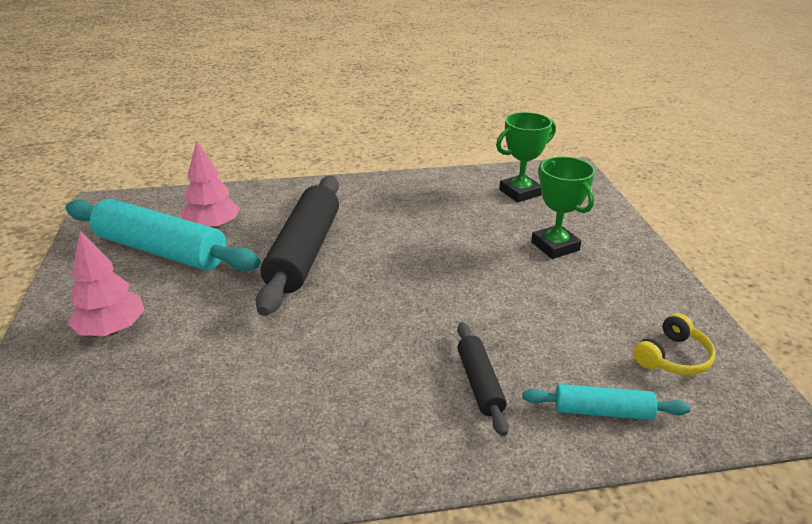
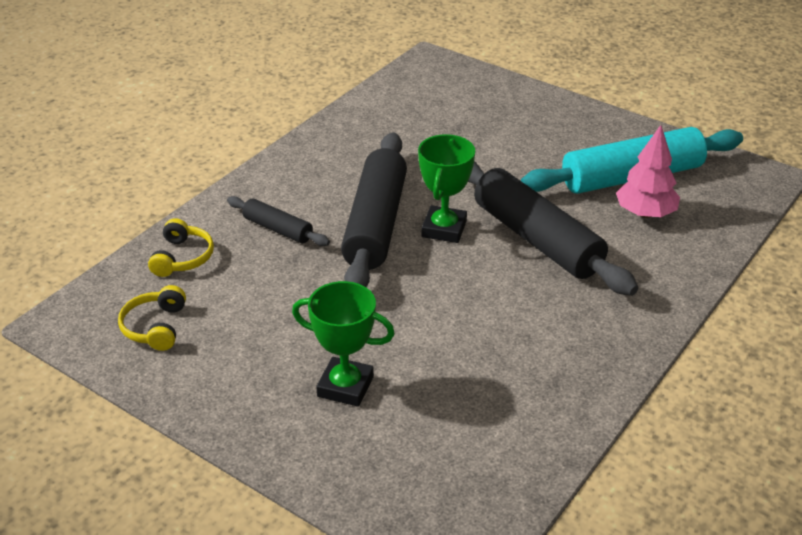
camera: 135 degrees right, 5 degrees up
(112, 329) = (539, 128): pink tree -> none
(391, 333) = (375, 224): none -> black rolling pin
(520, 192) = (468, 450): green trophy -> green trophy (444, 229)
(602, 411) = (182, 258): turquoise rolling pin -> yellow headphones

